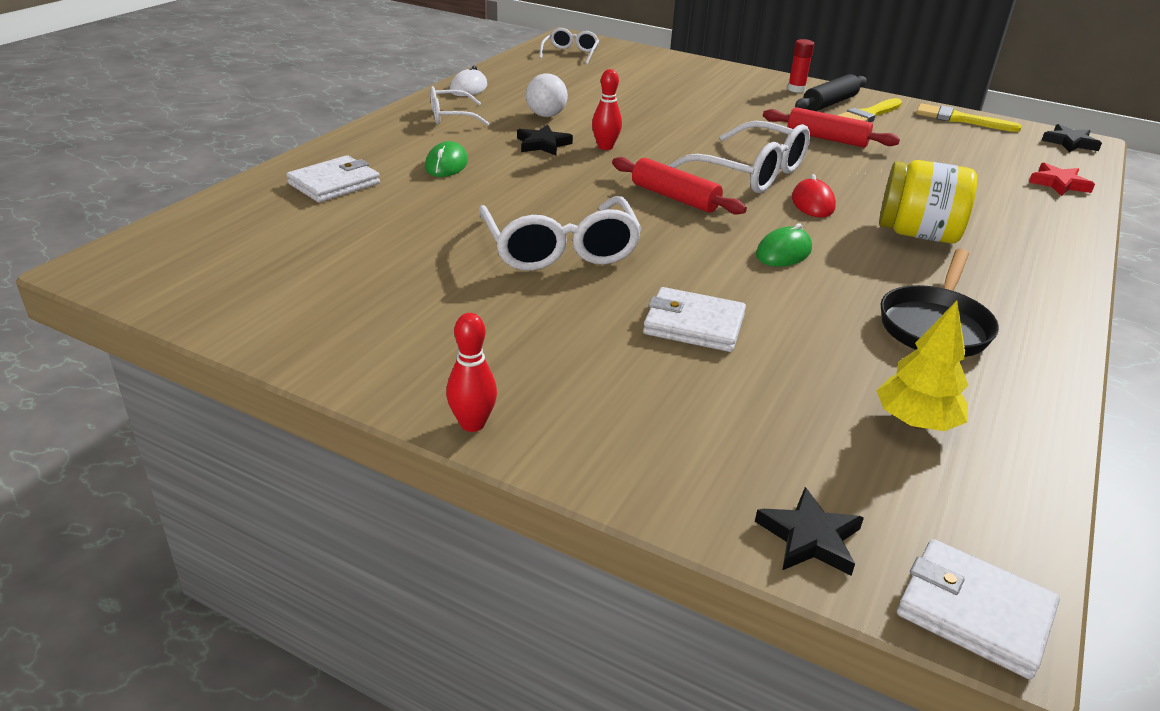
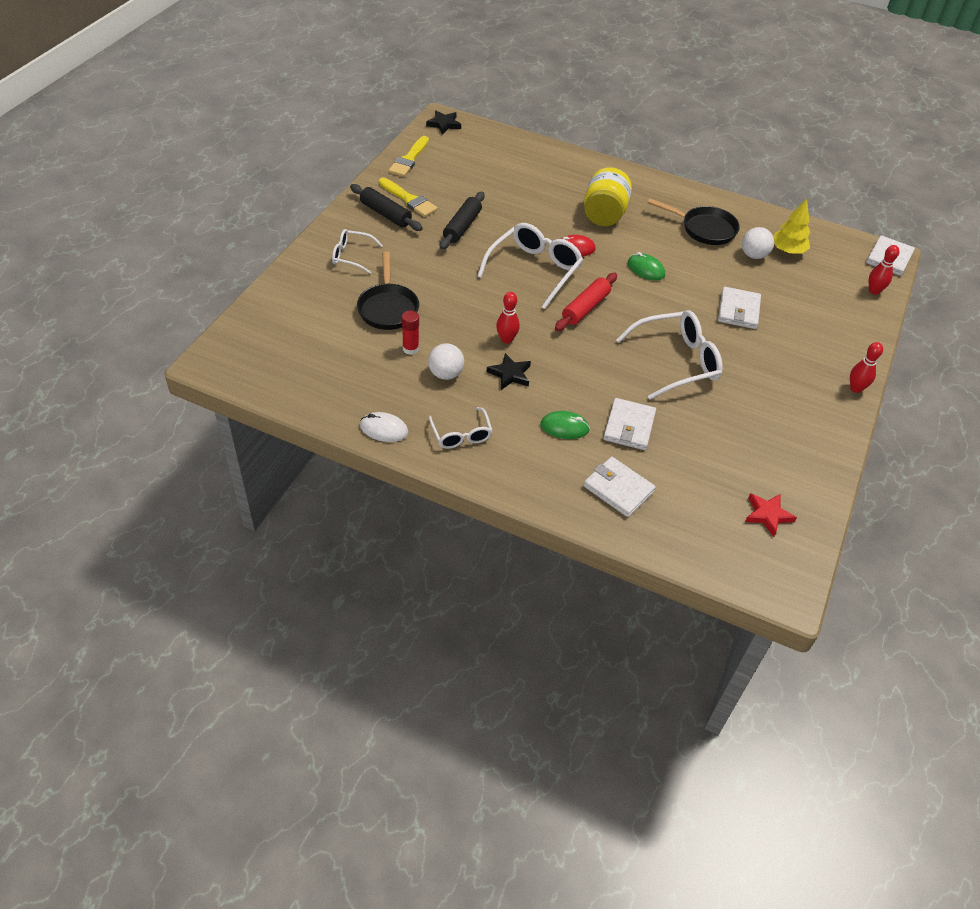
camera: 95 degrees left, 15 degrees up
(436, 201) = (629, 426): none -> white wallet
(570, 54) = (267, 360): white glasses -> white glasses (351, 256)
(655, 97) = (388, 308): none -> black pan
(796, 89) = (355, 227): red glue stick -> red glue stick (410, 349)
(810, 538) = (874, 291): black star -> red bowling pin
(827, 139) = (462, 227): red rolling pin -> black rolling pin
(875, 371) = (753, 255): none -> white ball
(1059, 183) = (514, 146): red star -> red star (767, 515)

